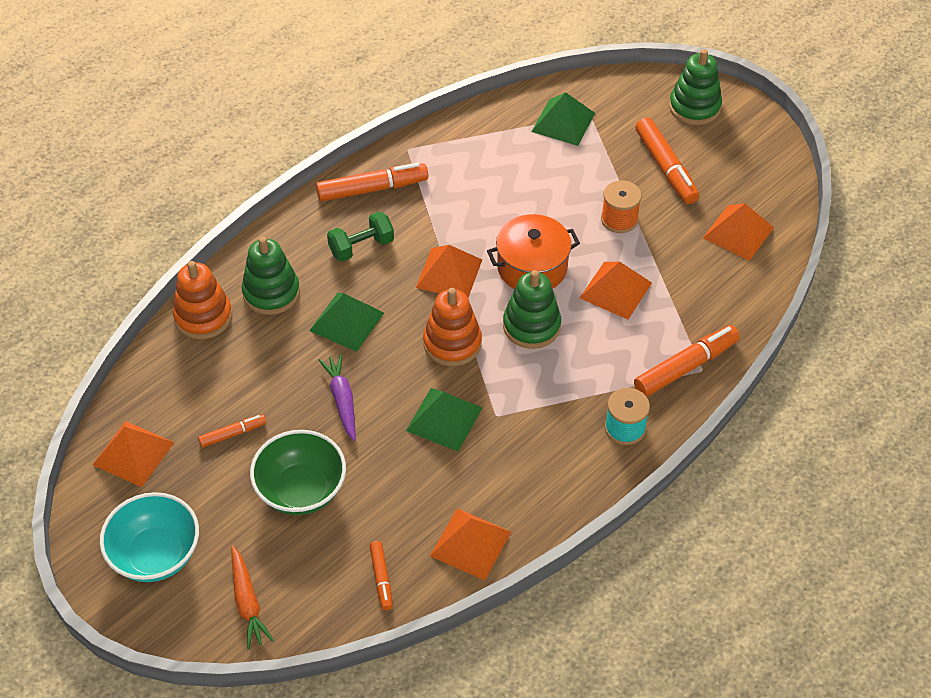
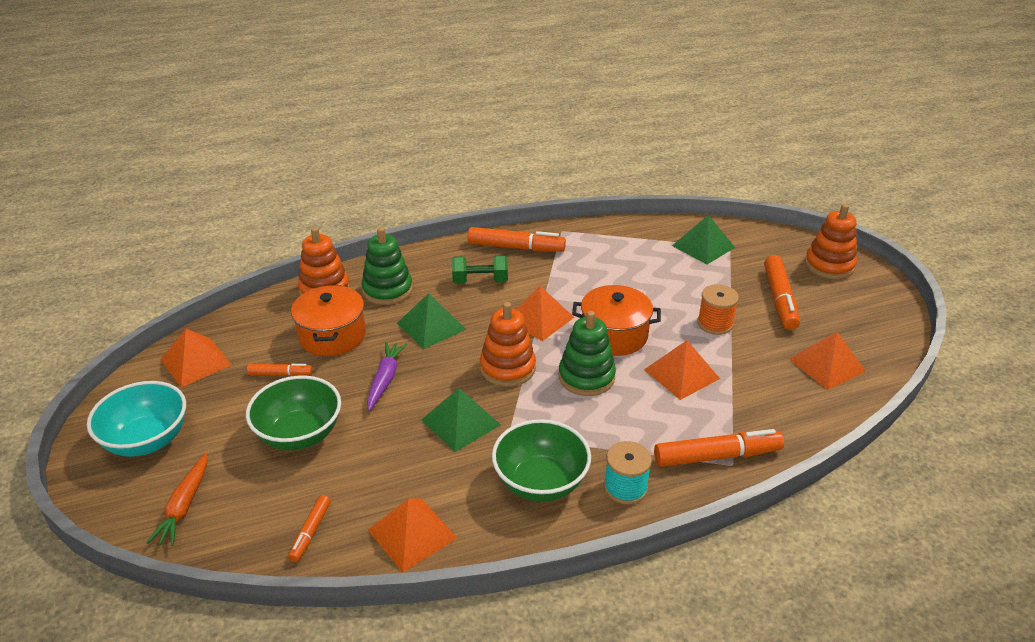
camera: 25 degrees right, 15 degrees down
(253, 370) = (332, 335): none -> orange pot
(551, 452) = (540, 482): none -> green bowl
(694, 107) = (829, 265): green stacking toy -> orange stacking toy

